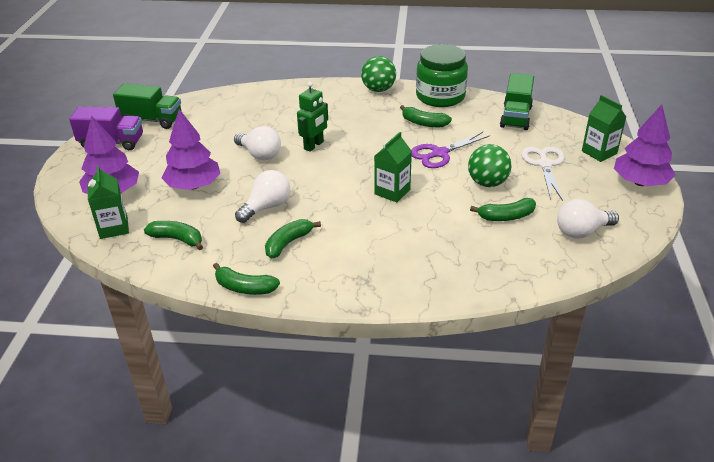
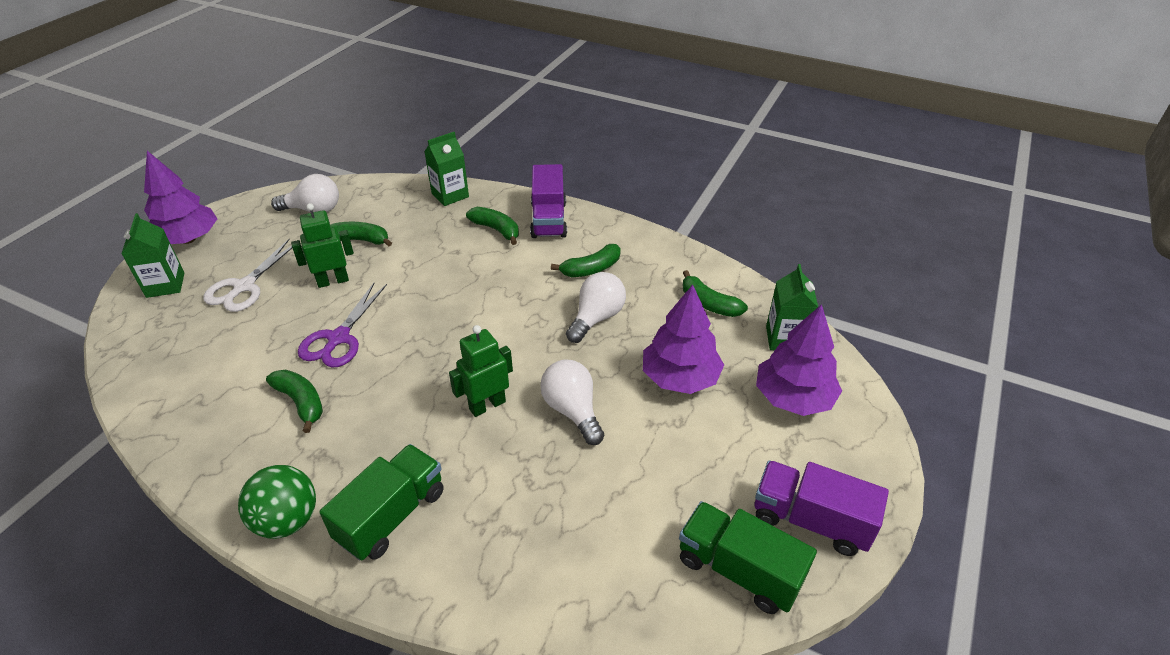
camera: 160 degrees left, 5 degrees up
(244, 287) = (649, 238): green banana -> green banana (496, 230)
(267, 207) = (596, 318): white light bulb -> white light bulb turned 150 degrees clockwise
(355, 281) = (548, 220): none -> purple truck
(392, 192) = (443, 299): green carton -> green carton (450, 195)
(439, 153) = (338, 338): purple scissors -> purple scissors turned 120 degrees clockwise
(440, 96) = (212, 460): green jar -> none
(487, 183) = (333, 281): green ball -> green robot
(515, 117) = (170, 373): green truck -> green truck (392, 515)

